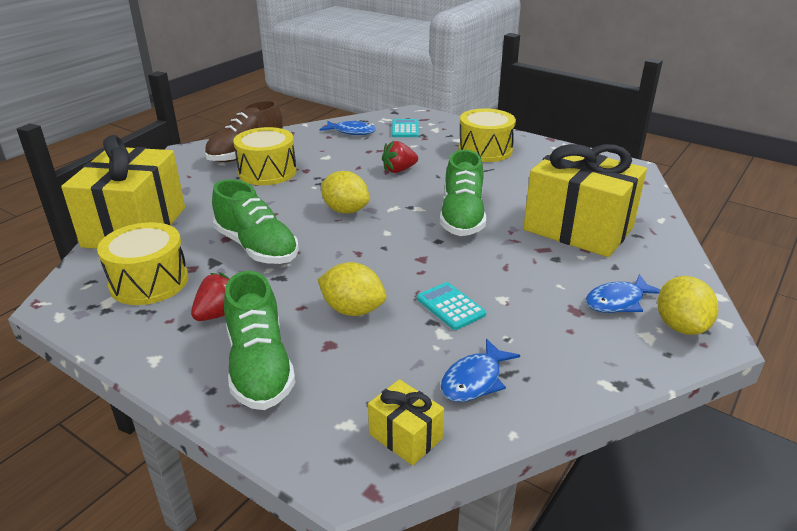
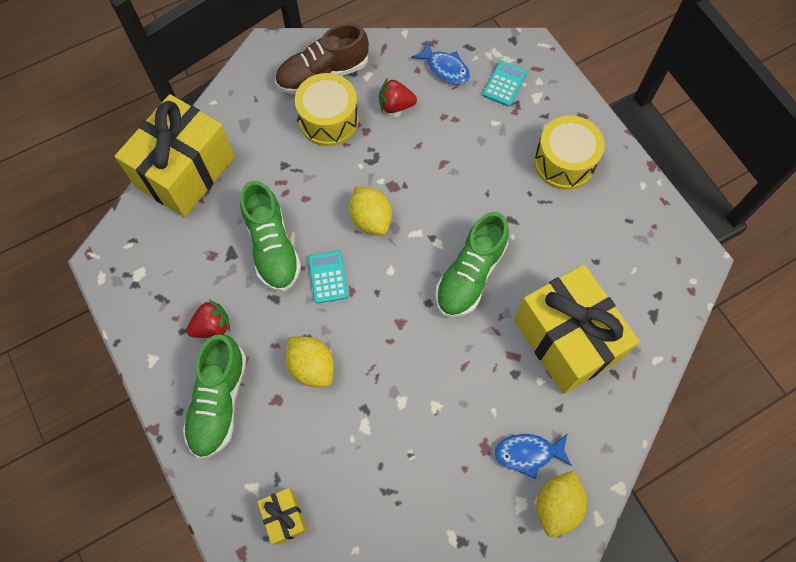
camera: 25 degrees right, 35 degrees up
(149, 282) = (174, 261): yellow drum -> none
(399, 170) = (454, 167): red strawberry -> red strawberry (395, 106)
(450, 306) = (389, 397): turquoise calculator -> turquoise calculator (328, 277)
(474, 380) = (360, 487): blue fish -> none

